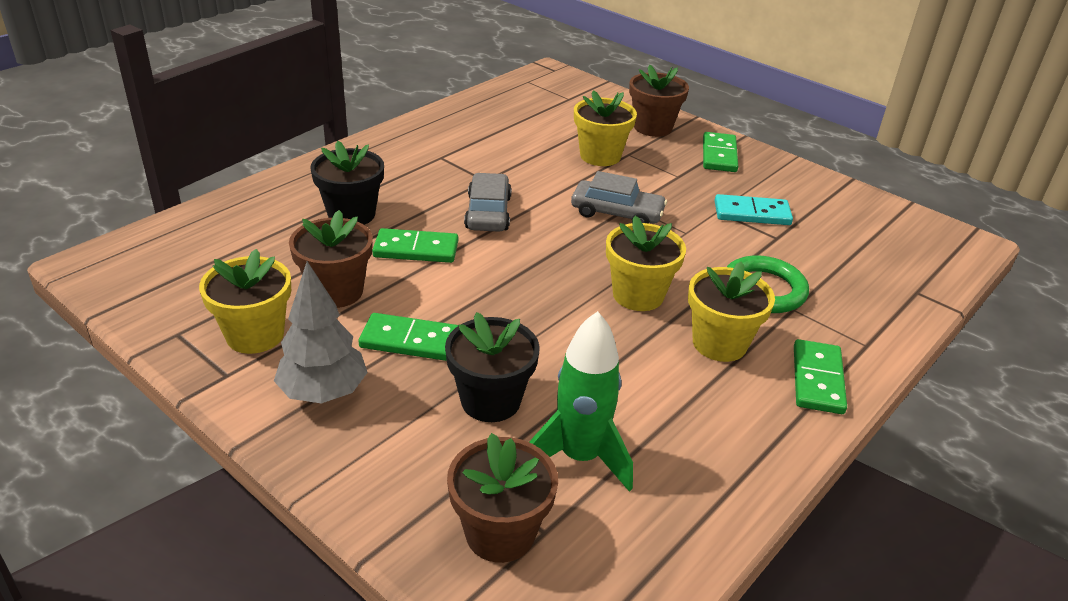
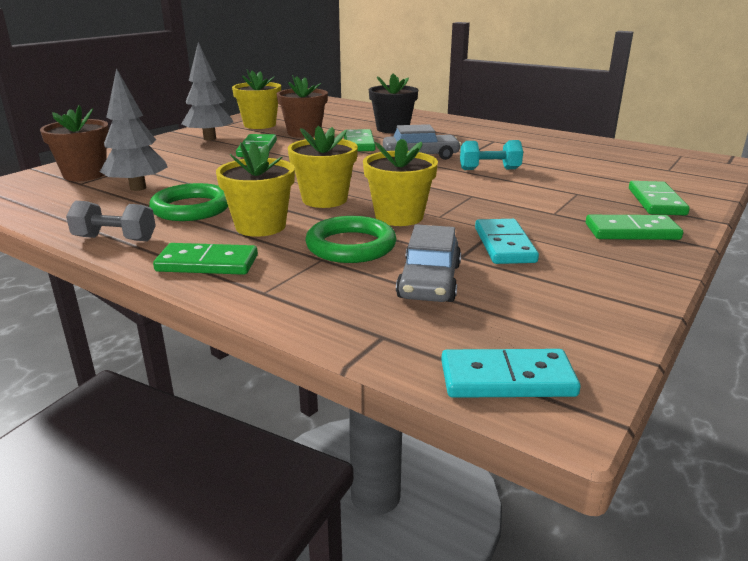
camera: 85 degrees right, 10 degrees down
(490, 400) = (197, 167): black flower pot -> none
(551, 181) = (489, 169): none -> turquoise dumbbell
(579, 457) = (138, 188): green rocket -> grey tree
(600, 156) = (558, 183): yellow flower pot -> yellow flower pot (399, 216)
(617, 213) = (453, 191): grey car -> grey car (429, 281)
(652, 127) = (656, 201): brown flower pot -> green domino
(663, 398) = (191, 208): none -> green ring
(764, 457) = (115, 239): none -> grey dumbbell
(950, 253) = (507, 379): none -> turquoise domino

